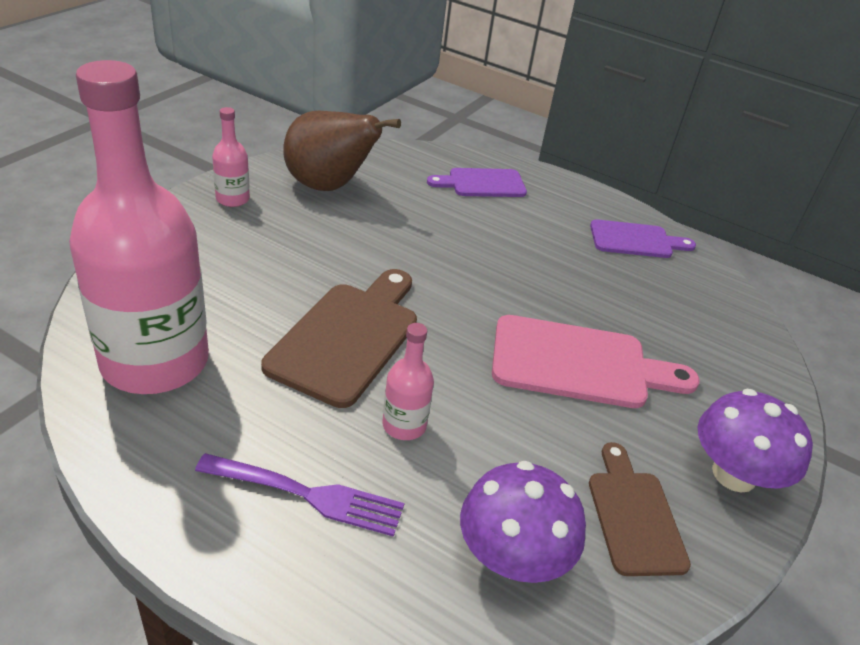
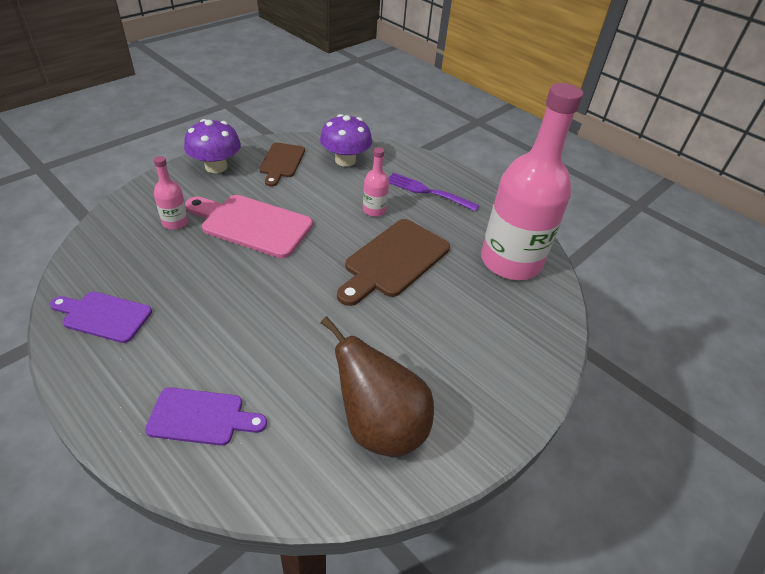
camera: 165 degrees left, 5 degrees up
(232, 199) = (479, 414): pink bottle -> pink bottle (175, 222)

